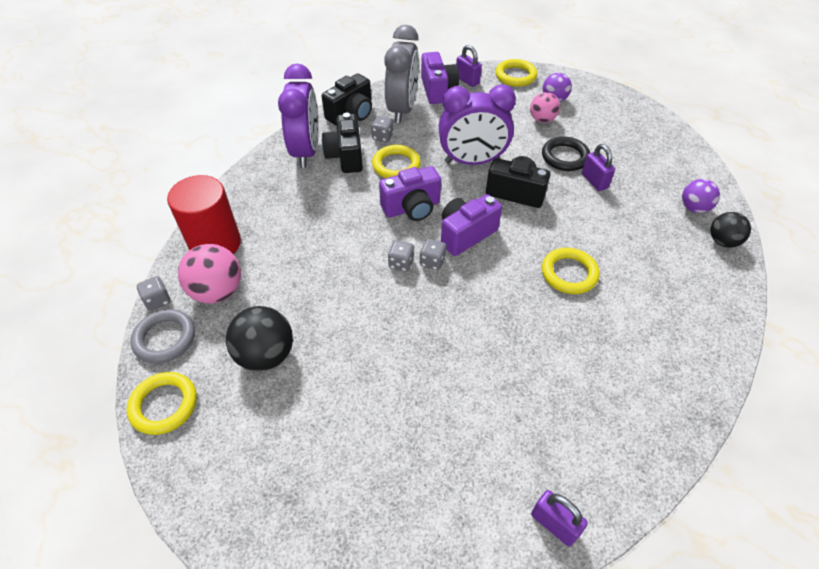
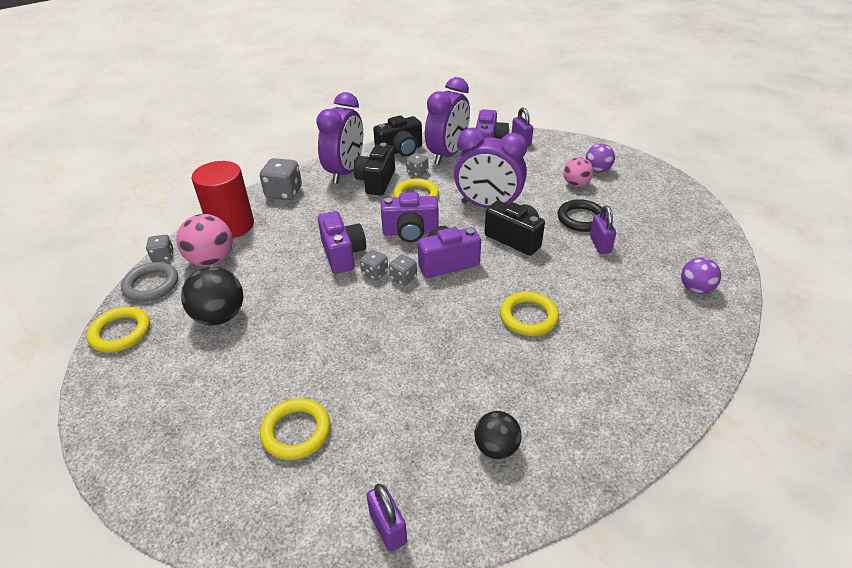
camera: 20 degrees right, 10 degrees down
(252, 191) = (284, 193): none -> grey dice
(357, 249) = (343, 254): none -> purple camera
(402, 109) = (447, 154): grey clock -> purple clock
(515, 76) = (570, 145): yellow ring -> yellow ring (296, 431)
(722, 241) = (711, 325): black ball -> black ball (496, 447)

